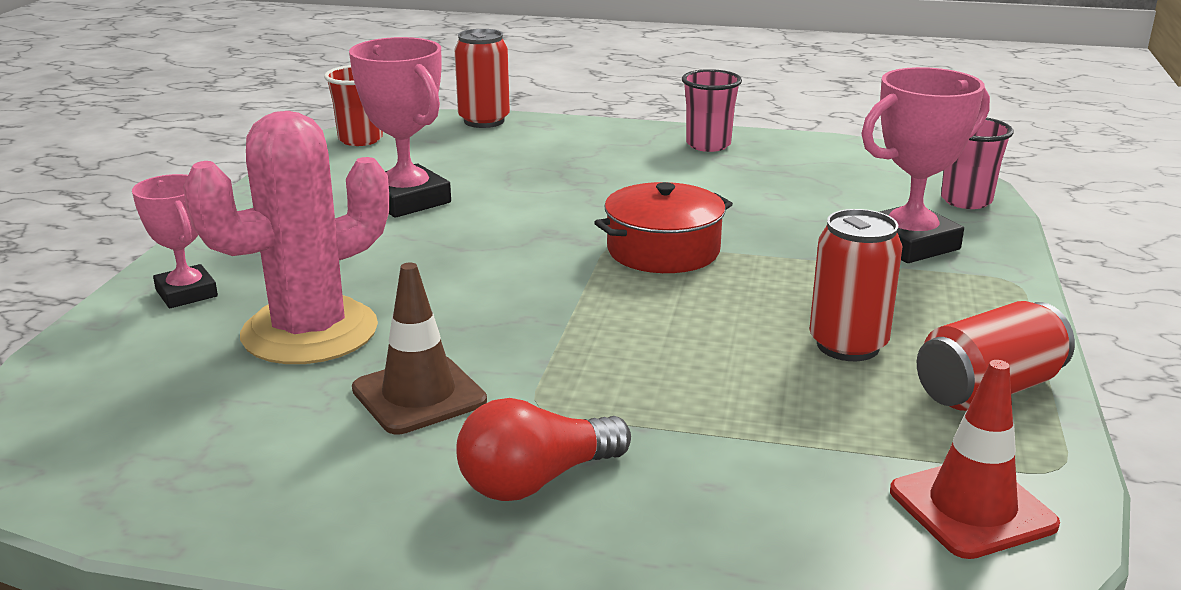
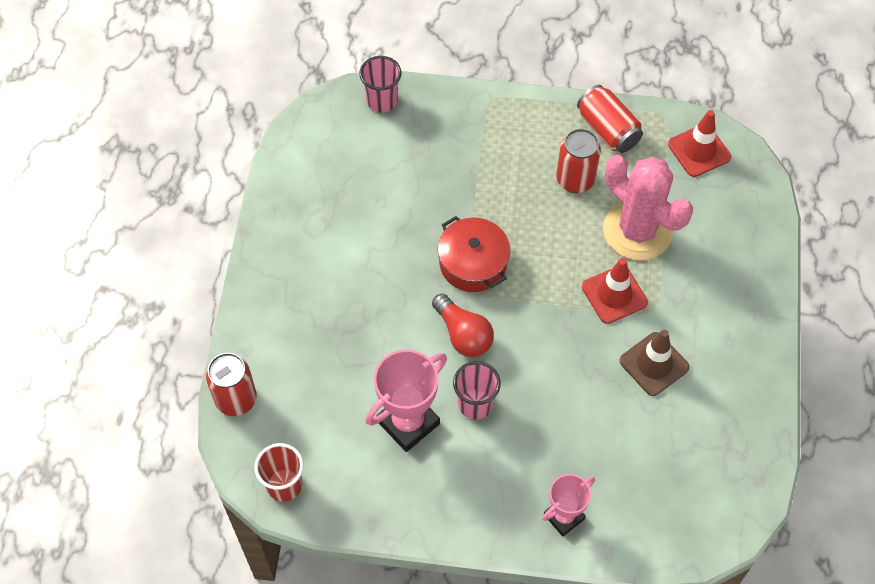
camera: 95 degrees left, 35 degrees up
(310, 332) = (600, 432): pink cactus -> pink cactus (637, 231)
(536, 481) = (712, 304): red light bulb -> red light bulb (463, 334)
(583, 366) = (614, 294): none -> red traffic cone
(708, 145) = (287, 239): pink cup -> pink cup (475, 404)
(910, 243) = (449, 138): pink trophy -> none

